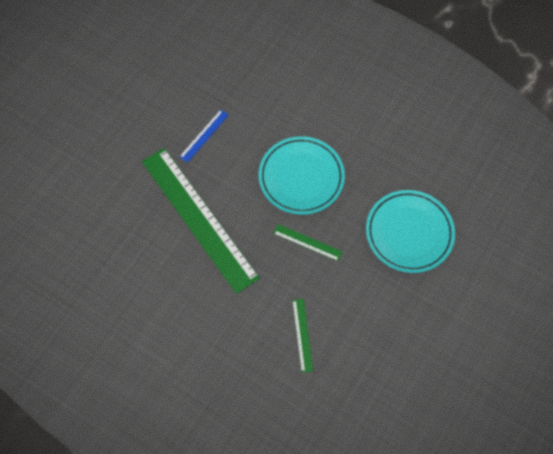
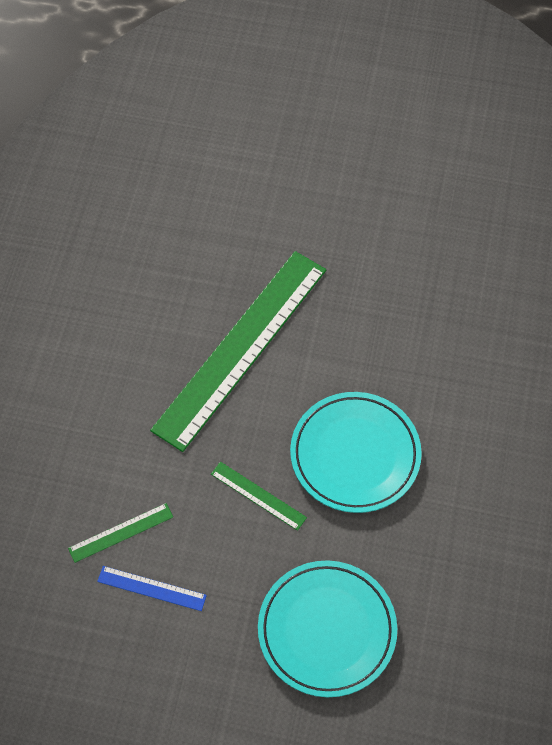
camera: 70 degrees right, 5 degrees down
(204, 135) = (366, 310): blue ruler -> blue ruler (151, 588)
(307, 242) = (258, 495): green ruler -> green ruler turned 60 degrees counterclockwise

